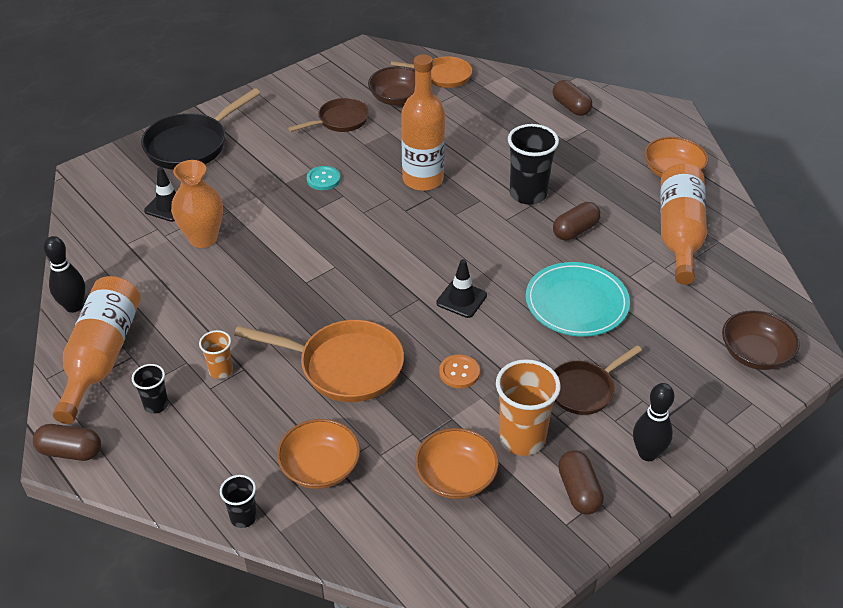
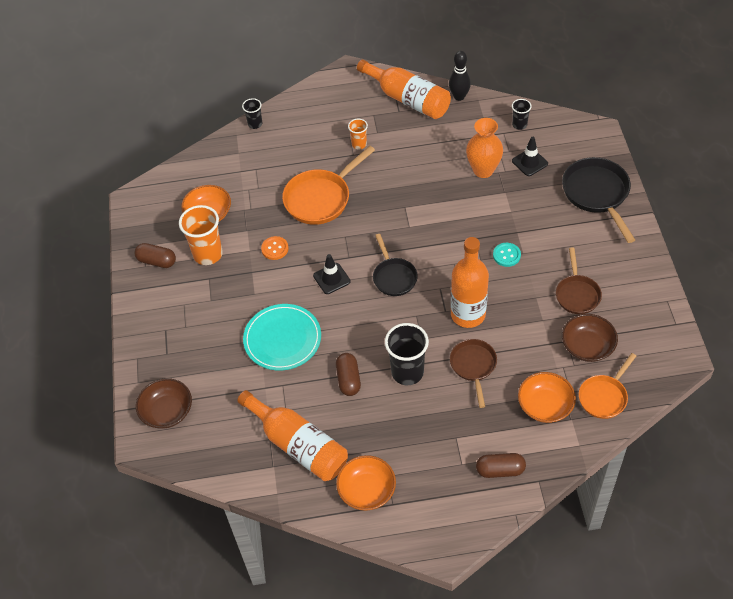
camera: 125 degrees right, 10 degrees up
(70, 451) = (347, 73): brown capsule -> none
(156, 405) = (354, 112): black cup -> black cup (519, 125)
(320, 467) = (260, 162): orange bowl -> orange bowl (545, 405)
(418, 250) = (394, 277): none -> black pan
(585, 389) = (215, 302): brown pan -> brown pan (473, 366)
(647, 453) = (151, 306): black bowling pin -> none

